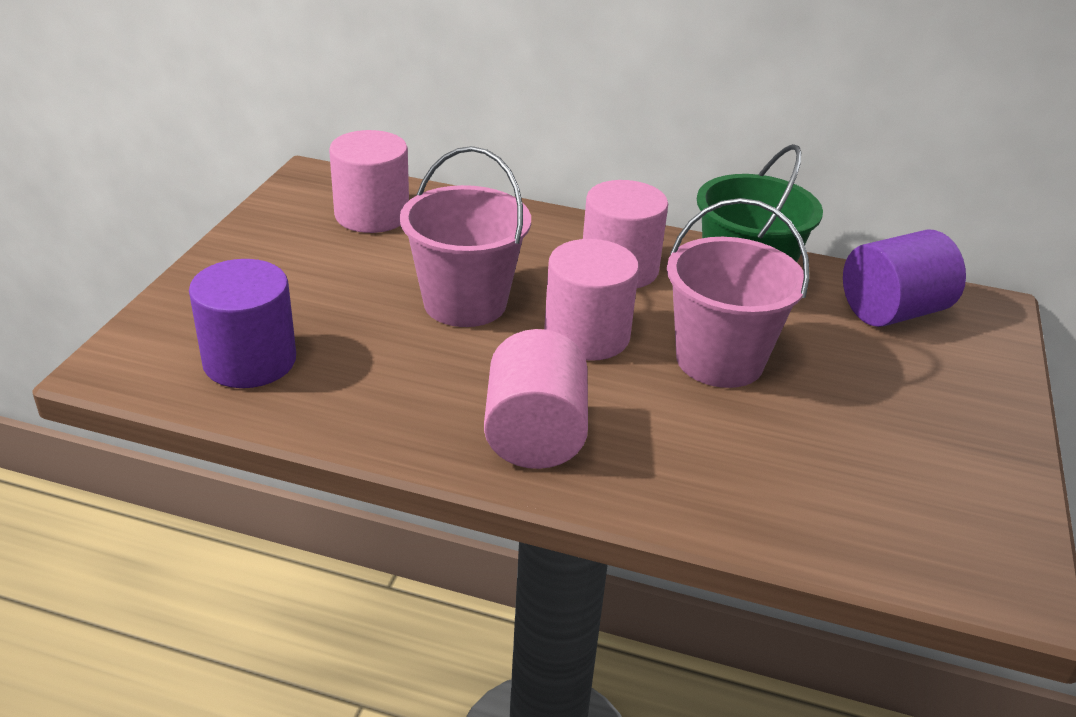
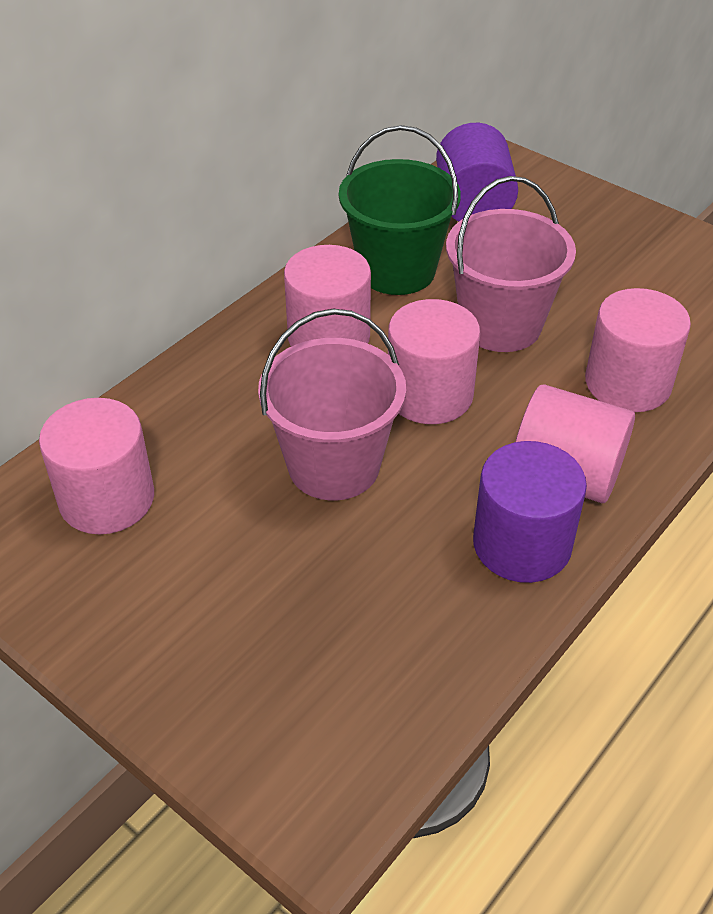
camera: 65 degrees left, 10 degrees up
(250, 361) = (363, 674): purple cylinder -> purple cylinder (522, 544)
(701, 460) = (628, 383): none -> pink cylinder

